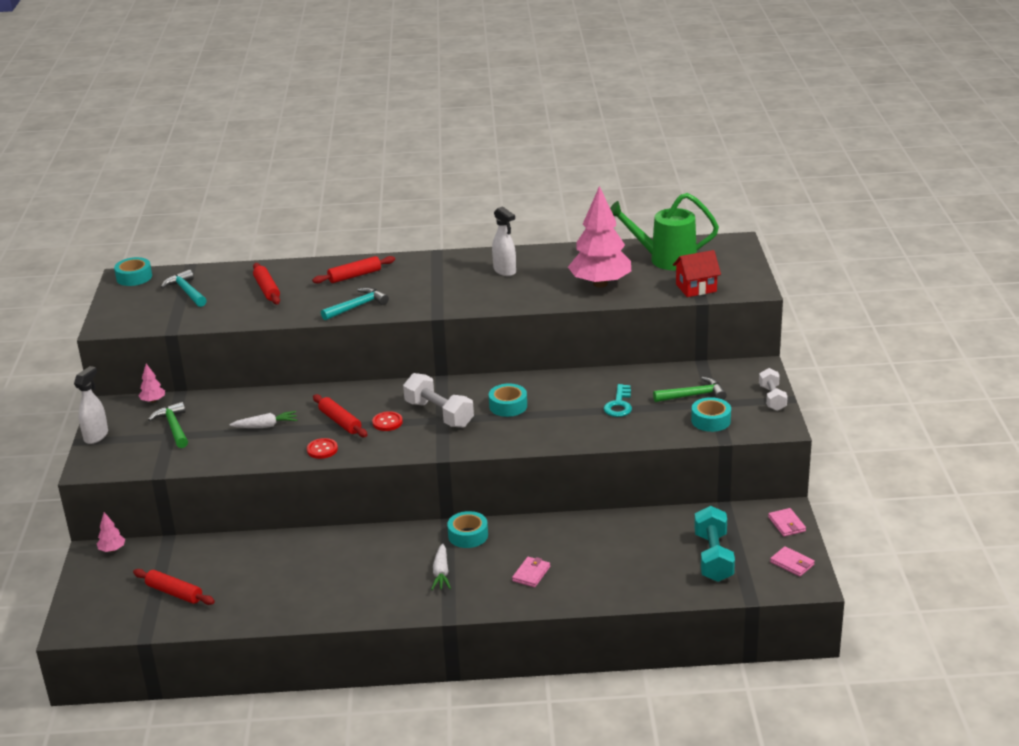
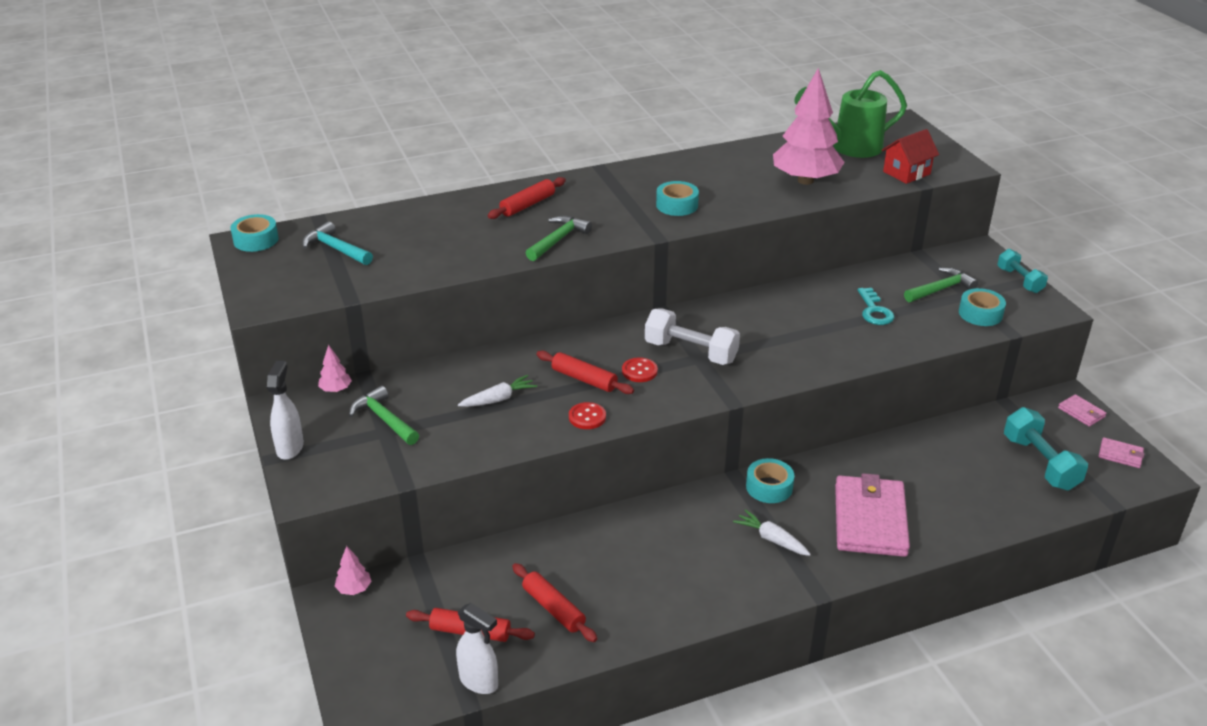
camera: 20 degrees left, 5 degrees up
(267, 289) = (434, 233): red rolling pin -> red rolling pin (553, 608)
(357, 306) = (558, 240): turquoise hammer -> green hammer
(441, 573) = (771, 539): white carrot -> white carrot turned 150 degrees clockwise
(505, 271) = (692, 179): white spray bottle -> white spray bottle (479, 682)
(508, 406) = (759, 330): turquoise tape -> turquoise tape (677, 205)
(531, 574) = (870, 520): pink wallet -> pink wallet, size x2.28
(772, 398) = (1019, 280): white dumbbell -> turquoise dumbbell

